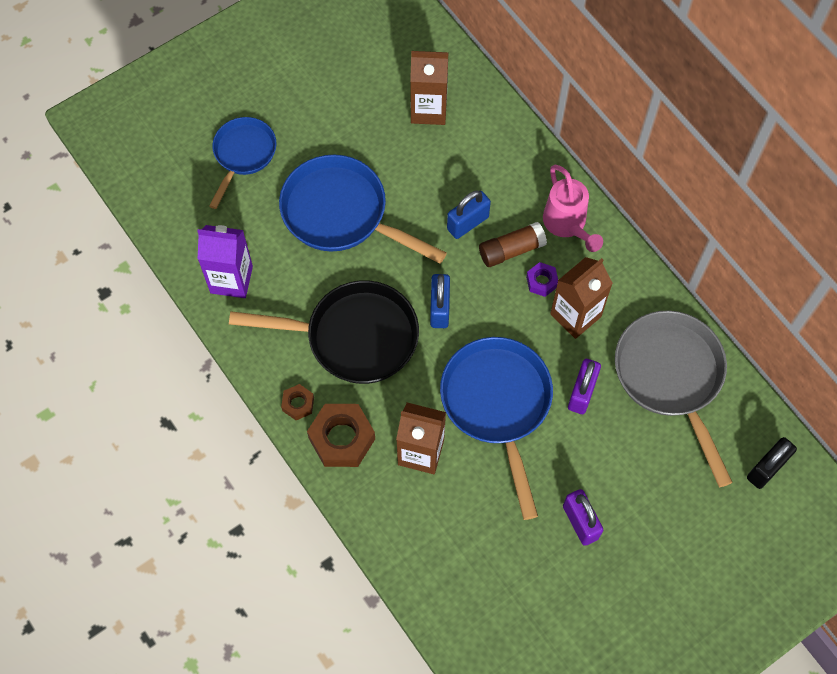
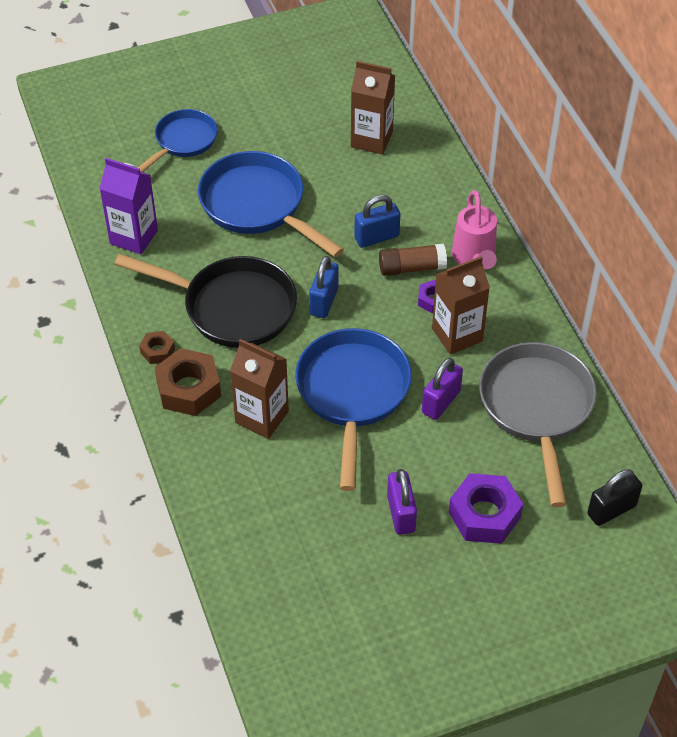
camera: 15 degrees right, 15 degrees down
(655, 503) = (484, 515): none -> purple nut

